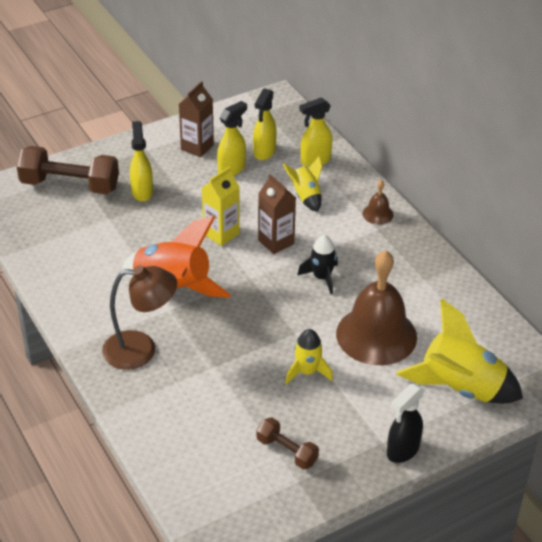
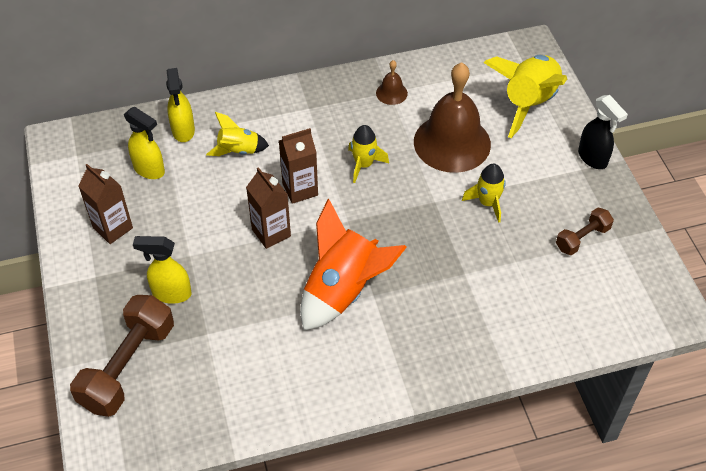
camera: 75 degrees left, 10 degrees up
(141, 350) = (428, 333): brown lamp -> none
(221, 234) = (271, 233): yellow carton -> brown carton
(232, 169) = (166, 203): yellow spray bottle -> none
(322, 277) = (364, 164): black rocket -> yellow rocket
(378, 214) = (286, 102): brown bell -> brown bell (391, 93)

